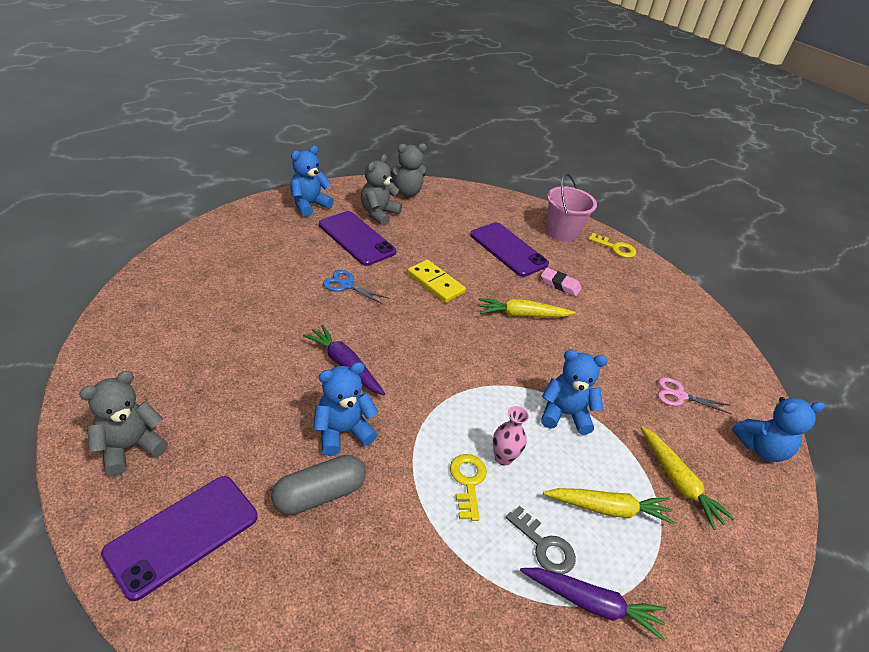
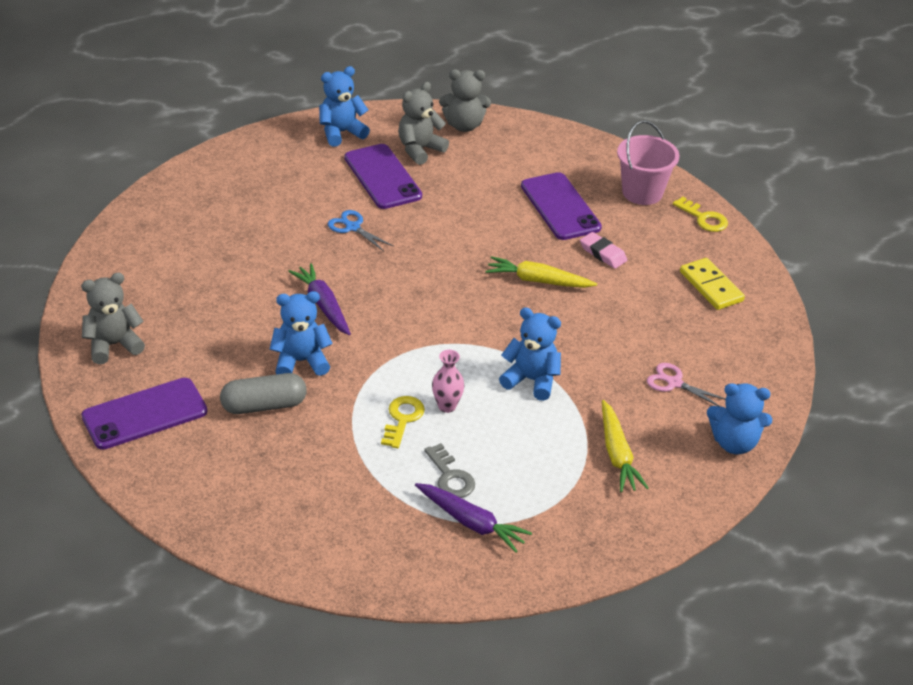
camera: 20 degrees right, 0 degrees up
(435, 283) = (453, 236): yellow domino -> yellow domino (711, 286)
(608, 509) = (529, 462): yellow carrot -> none

